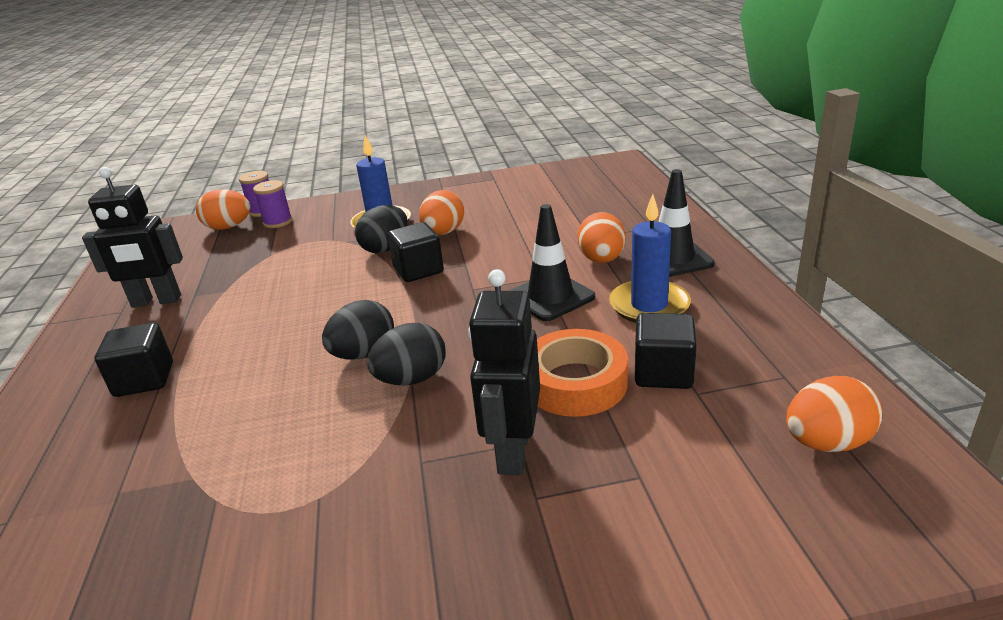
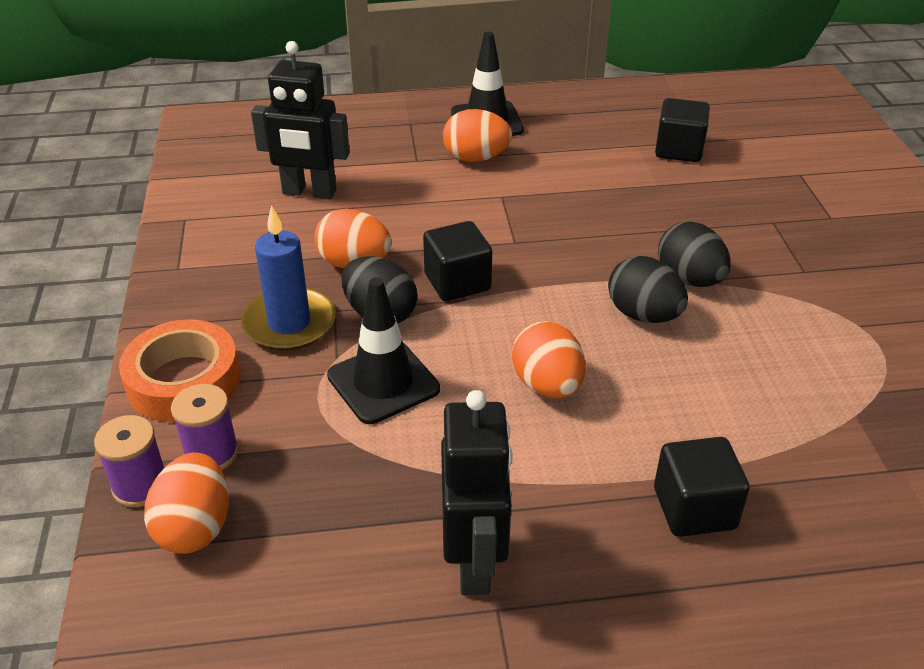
camera: 90 degrees left, 10 degrees up
(513, 451) = (784, 224): black robot -> black robot (309, 192)
(550, 297) = (546, 193): black traffic cone -> black traffic cone (383, 382)
(575, 382) = (692, 190): orange tape -> orange tape (184, 381)
(649, 306) = (574, 143): blue candle -> none
(827, 442) = (755, 105): orange egg -> orange egg (547, 385)

